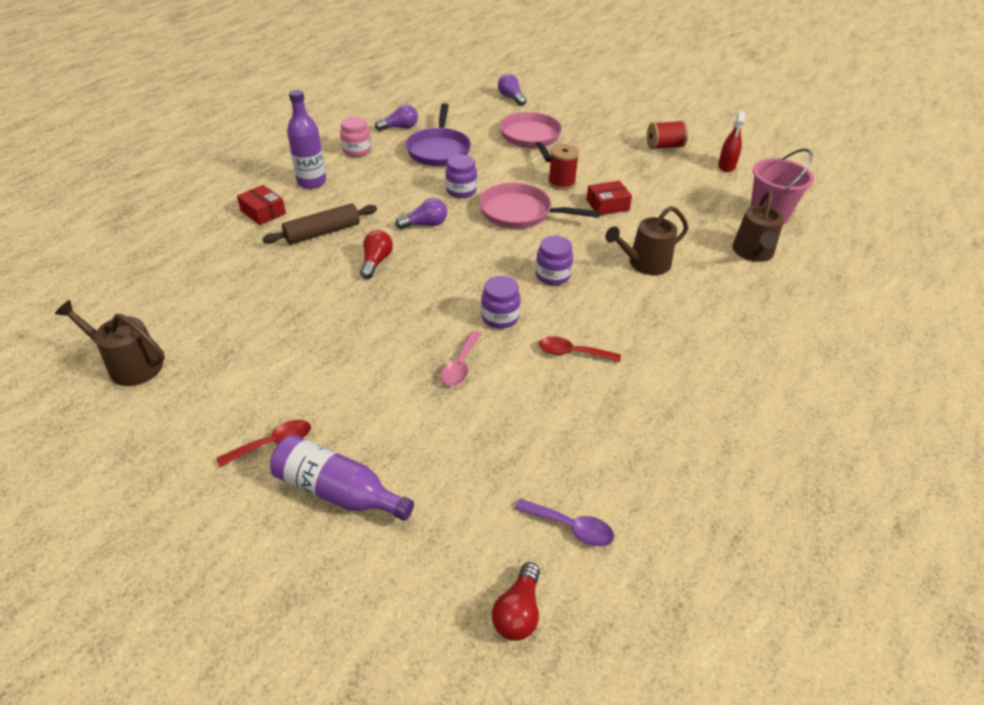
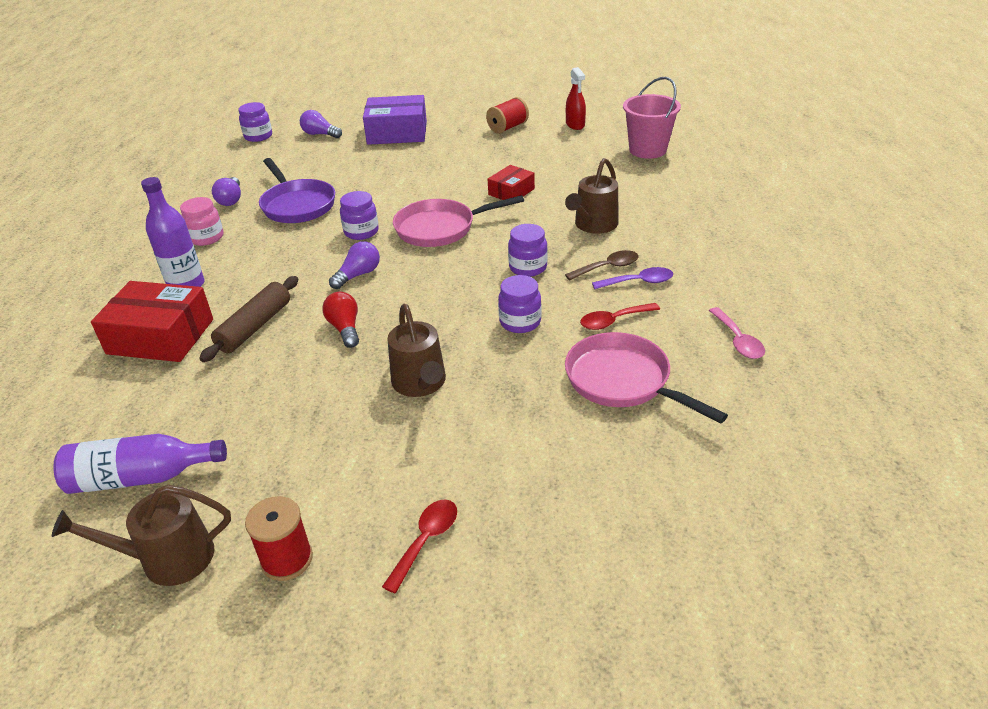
camera: 30 degrees left, 5 degrees down
(263, 212) = (160, 336): red box -> red box, size x1.79
(338, 491) = (539, 544): purple bottle -> purple bottle (141, 477)
(400, 127) = (231, 200): purple light bulb -> purple light bulb turned 135 degrees clockwise
(460, 365) = (529, 378): pink spoon -> pink spoon (737, 340)
(466, 83) = (258, 136): none -> purple jar
(518, 612) = (797, 543): red light bulb -> none
(531, 138) = (379, 162): pink pan -> pink pan (623, 381)
(561, 183) = (450, 189): red spool -> red spool (287, 559)
(570, 118) = (397, 133): none -> purple box
(570, 527) = (762, 454): purple spoon -> purple spoon (638, 282)
(616, 305) = (607, 267): none -> brown spoon
(753, 253) = (667, 182): brown watering can -> brown watering can (420, 383)

